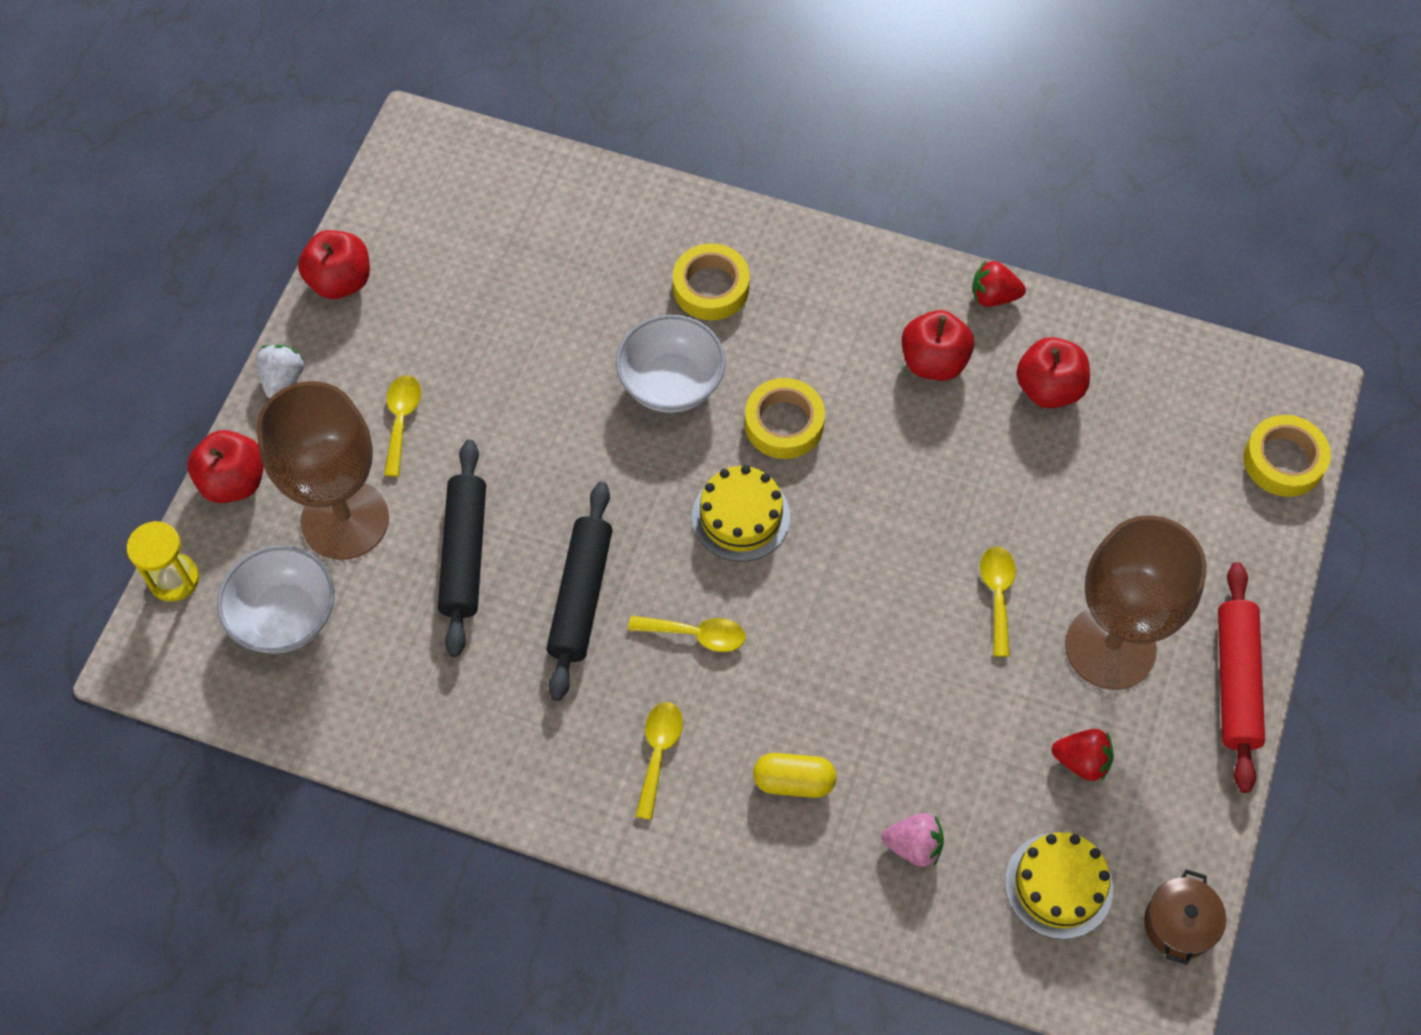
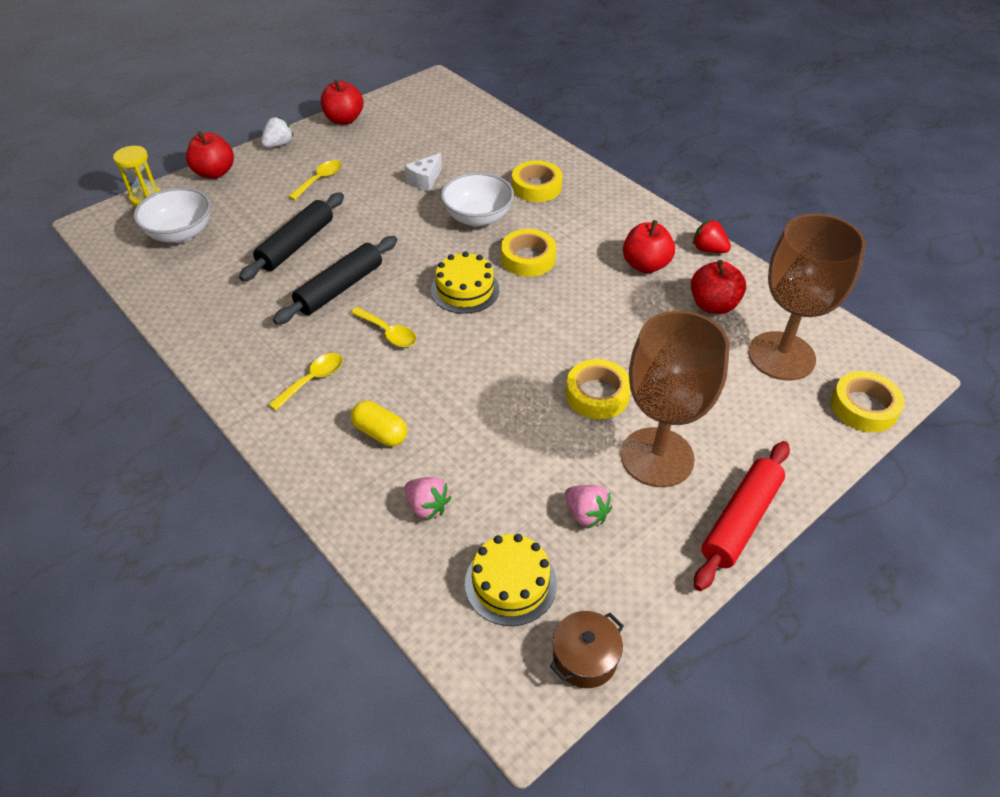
camera: 30 degrees right, 15 degrees down
(345, 520) = (251, 207): brown goblet -> brown goblet (781, 356)
(551, 349) = (425, 180): none -> white cheese
(997, 595) = (597, 394): yellow spoon -> yellow tape
(1081, 761) = (586, 514): red strawberry -> pink strawberry

